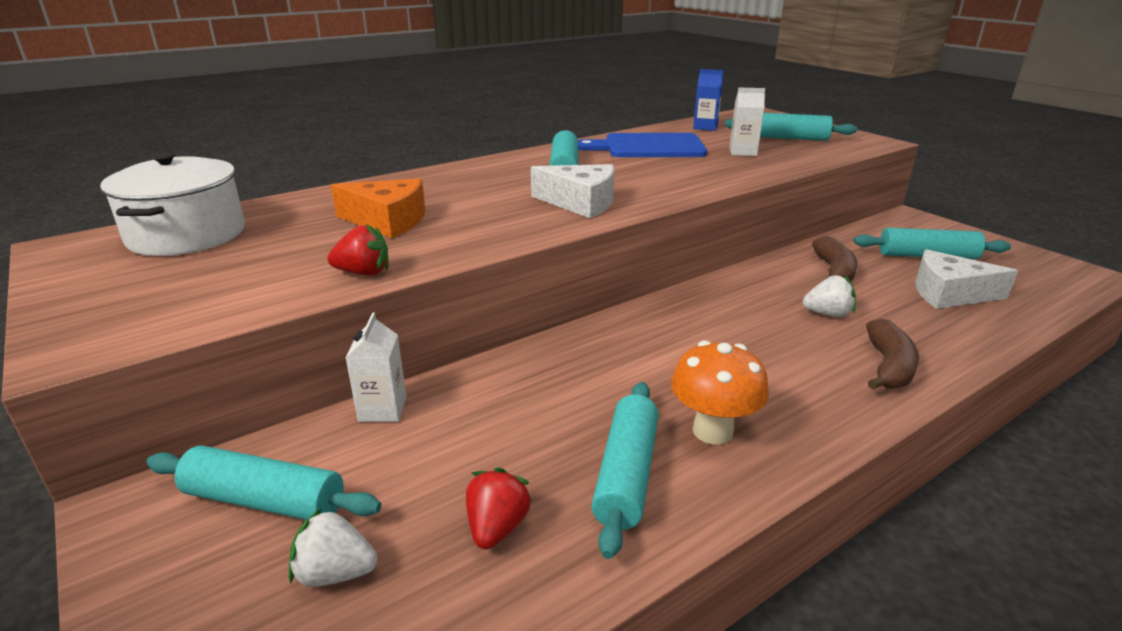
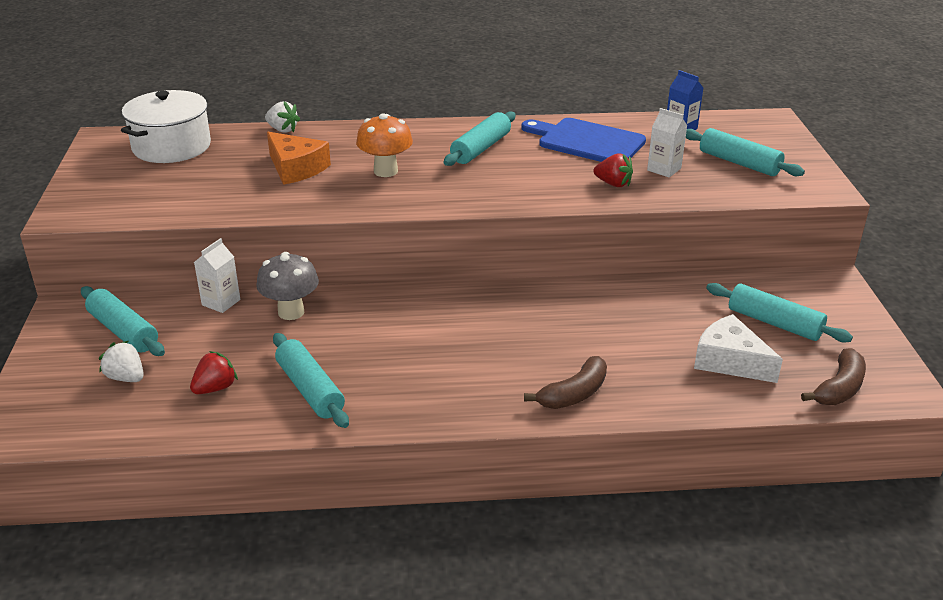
camera: 30 degrees right, 5 degrees up
(364, 273) = (239, 208): red strawberry -> red strawberry (613, 184)
(490, 389) = (291, 312): none -> grey mushroom
(581, 203) = (444, 188): white cheese -> none
(626, 474) = (310, 389): turquoise rolling pin -> turquoise rolling pin turned 75 degrees counterclockwise
(712, 431) = (390, 386): orange mushroom -> orange mushroom (385, 171)
(828, 314) = (593, 341): white strawberry -> white strawberry (282, 130)
(834, 271) = (659, 309): brown banana -> brown banana (839, 388)

